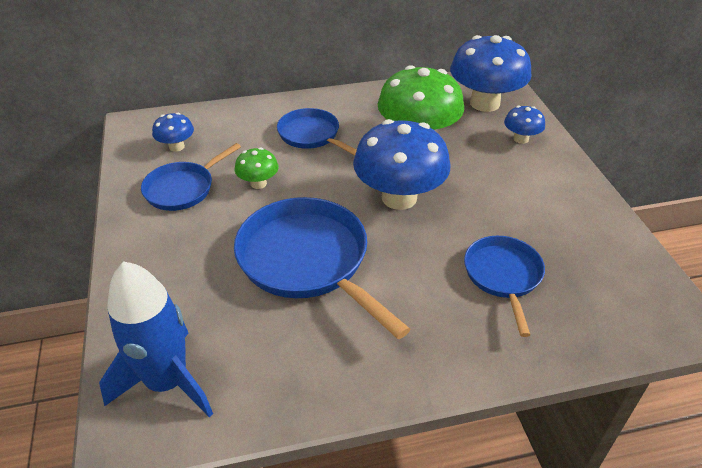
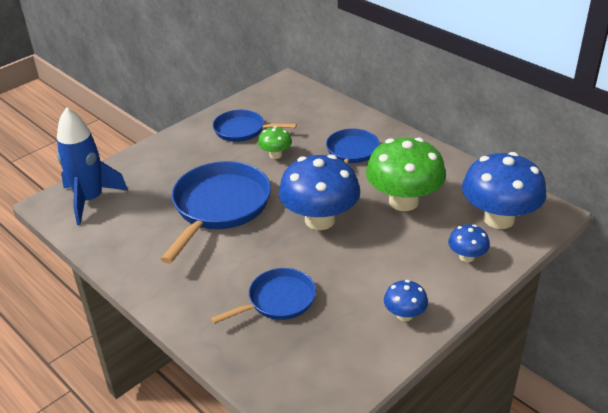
camera: 60 degrees right, 5 degrees down
(176, 146) = (280, 108): blue mushroom -> blue mushroom (404, 315)

